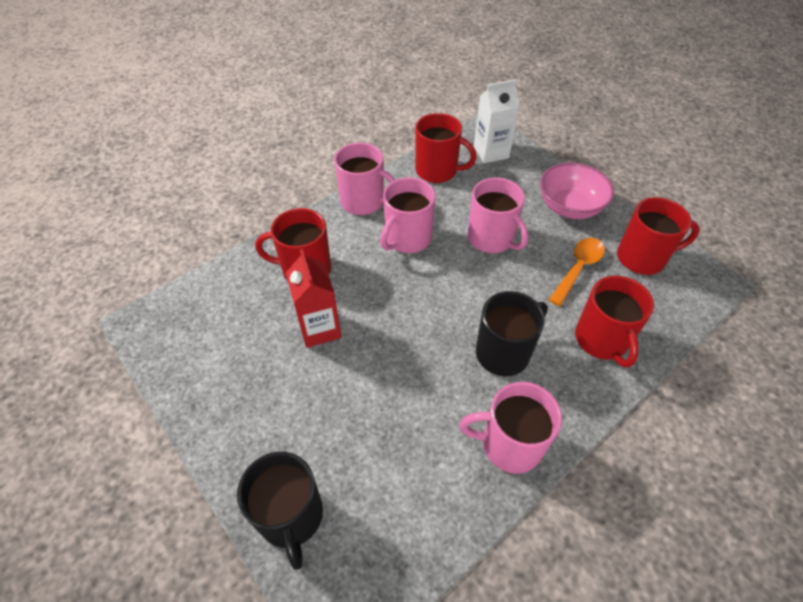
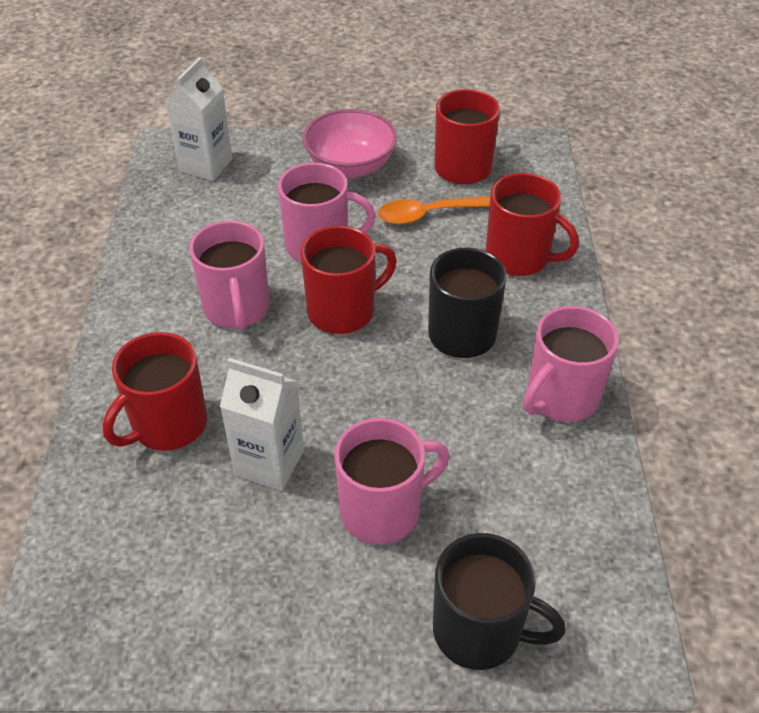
camera: 50 degrees left, 5 degrees down
(319, 328) = (269, 463): red carton -> white carton
(363, 202) = (135, 310): pink mug -> pink mug (382, 510)
(437, 171) = (174, 221): red mug -> red mug (343, 311)
(578, 269) = (427, 215): orange spoon -> orange spoon turned 90 degrees counterclockwise

